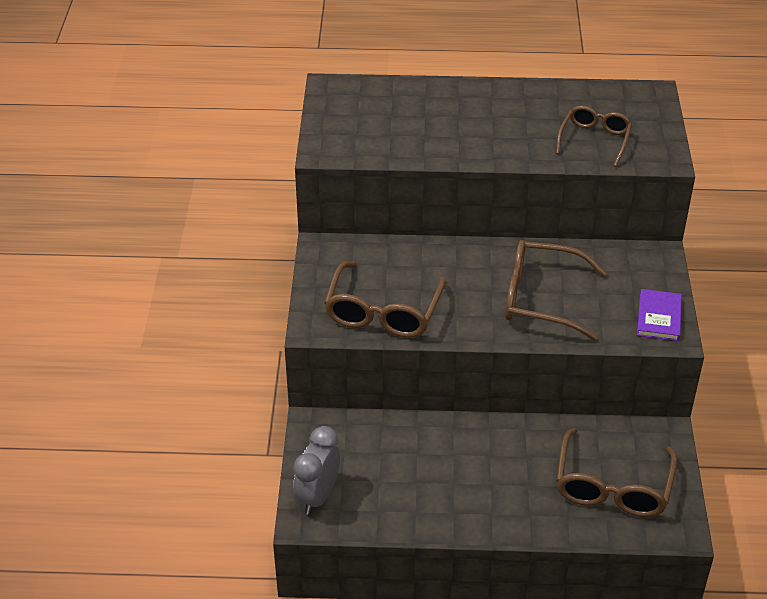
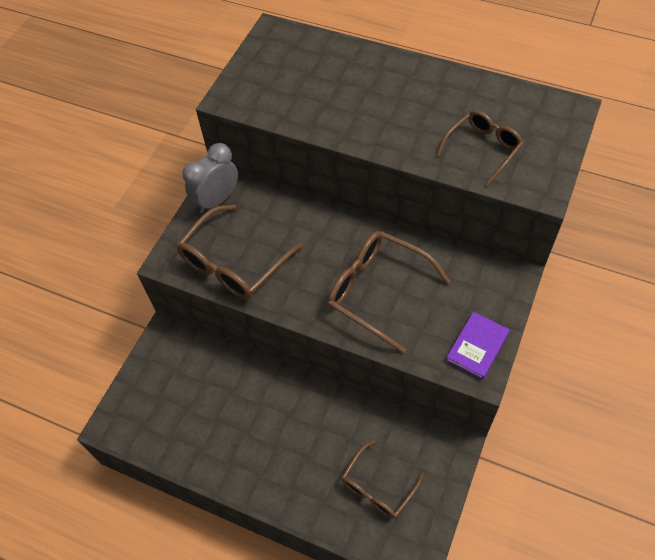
camera: 25 degrees right, 15 degrees up
(318, 496) = (132, 407): grey clock -> grey clock (217, 200)
(612, 487) = (378, 487): brown glasses -> brown glasses, size x0.64

